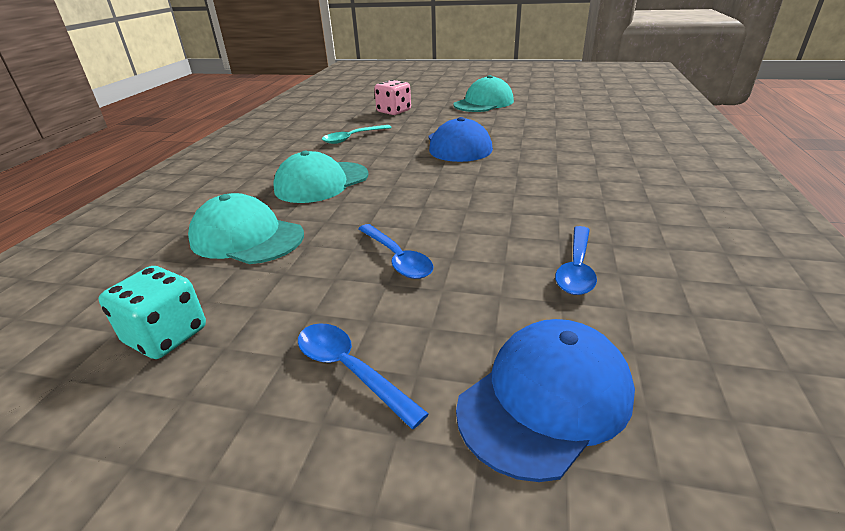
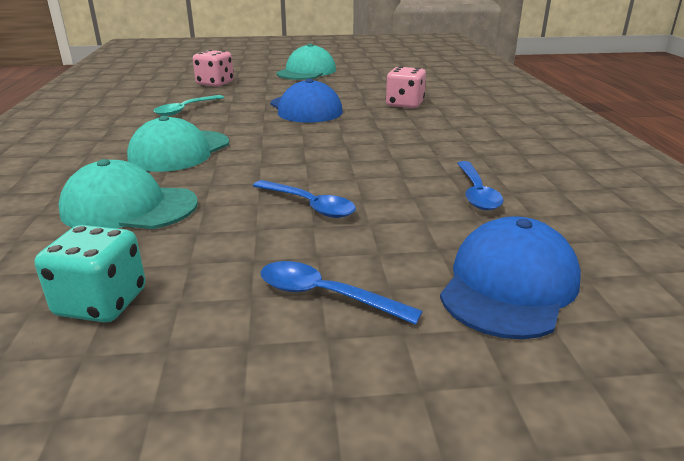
camera: 20 degrees left, 5 degrees down
(560, 148) = (404, 104): none -> pink dice

